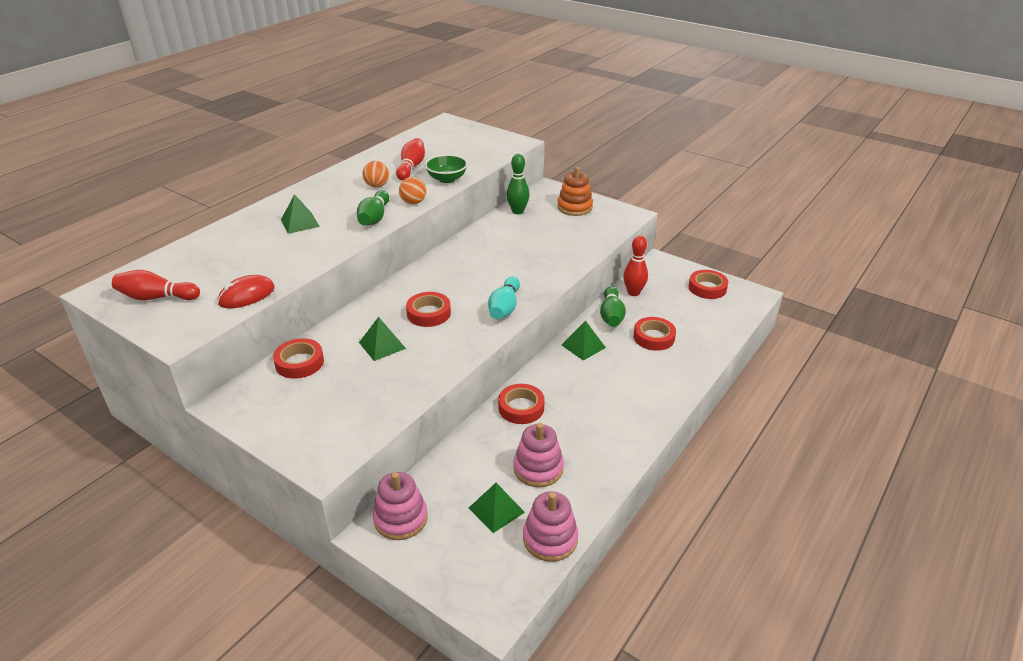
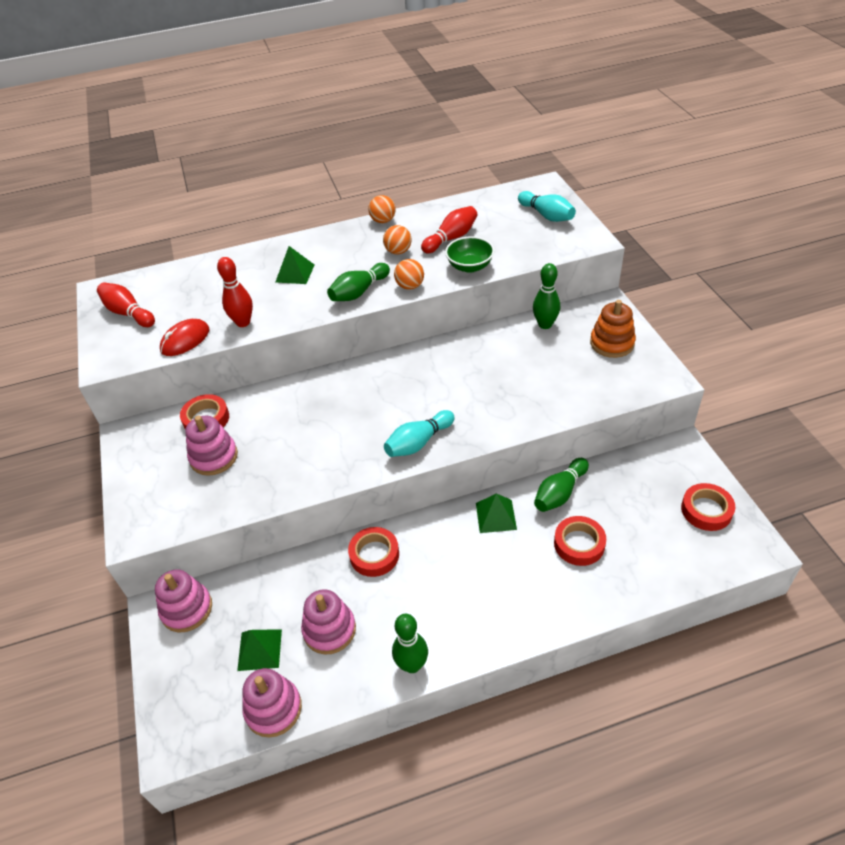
camera: 40 degrees right, 10 degrees up
(247, 295) = (185, 340): red mouse -> red mouse turned 45 degrees counterclockwise
(339, 171) = (383, 221): none -> orange ball
(339, 383) = (214, 457): none -> pink stacking toy
(382, 345) = (280, 433): green pyramid -> none
(428, 313) = (347, 416): red tape -> none
(469, 137) = (546, 215): none -> turquoise bowling pin
(621, 456) = (412, 665): none -> green bowling pin
(633, 292) = (612, 475): red bowling pin -> red bowling pin (243, 322)

